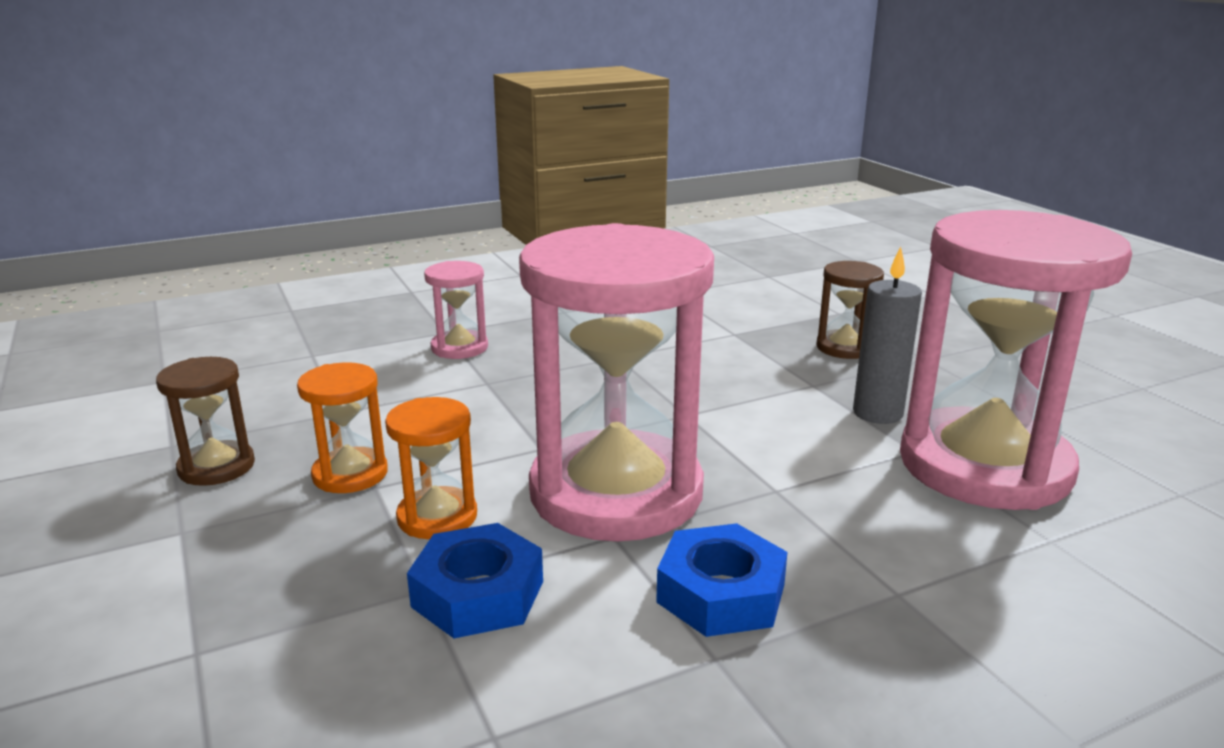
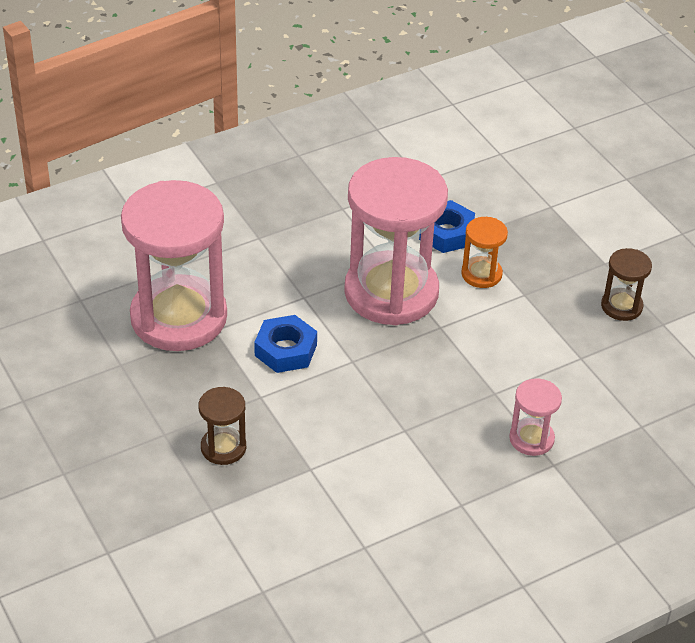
camera: 175 degrees right, 20 degrees up
(350, 474) = (542, 302): orange hourglass -> none
(721, 593) = (338, 235): blue nut -> blue nut (286, 350)
(877, 413) = (225, 365): grey candle -> none

